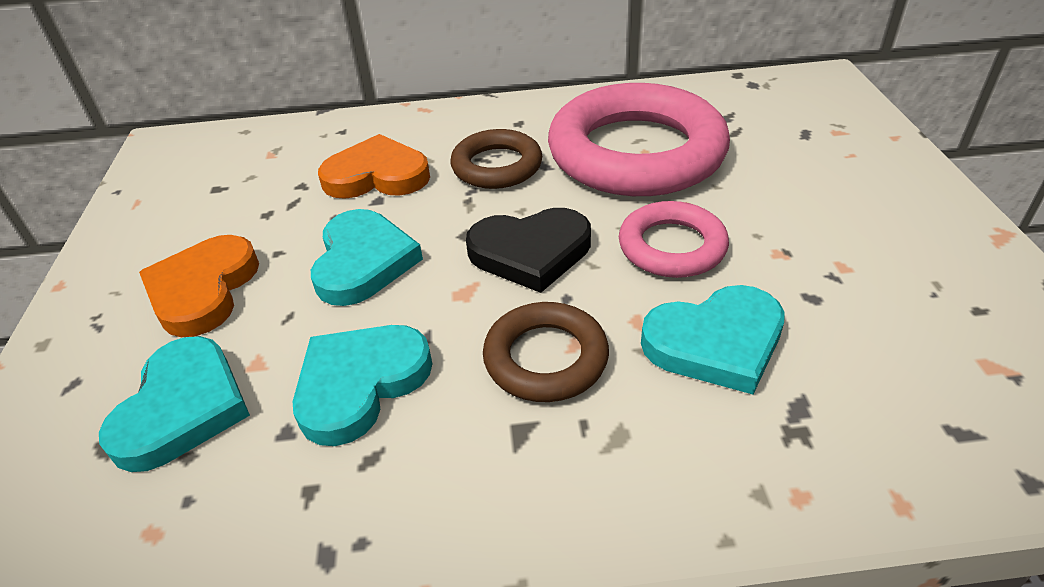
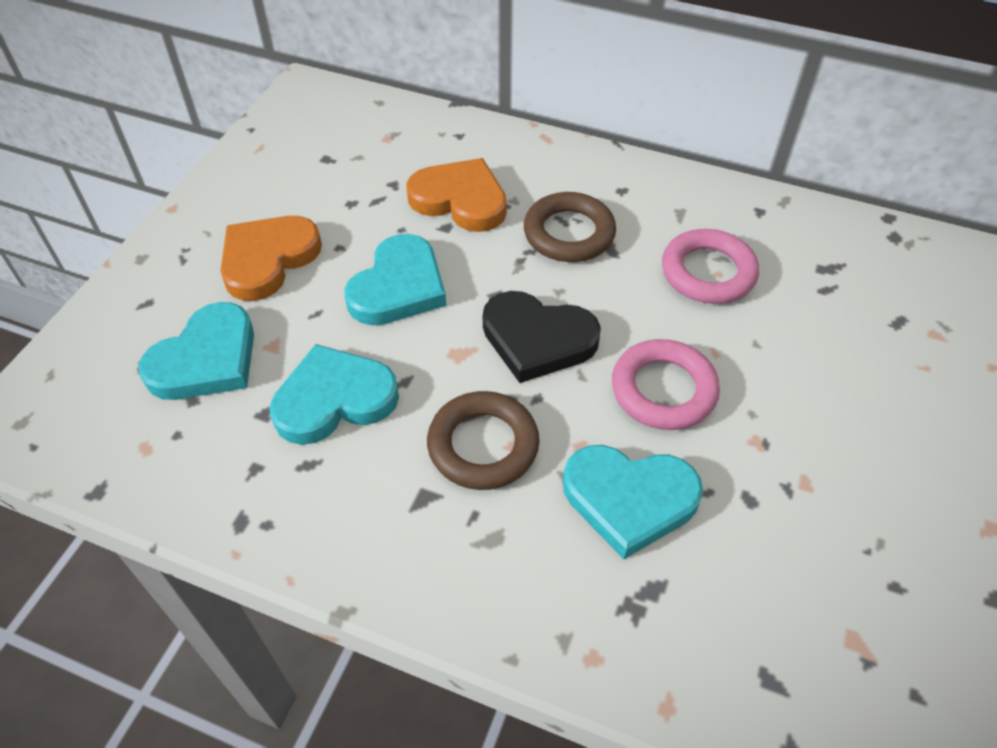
camera: 25 degrees right, 10 degrees up
(636, 152) = (708, 272): pink ring -> pink ring, size x0.51

